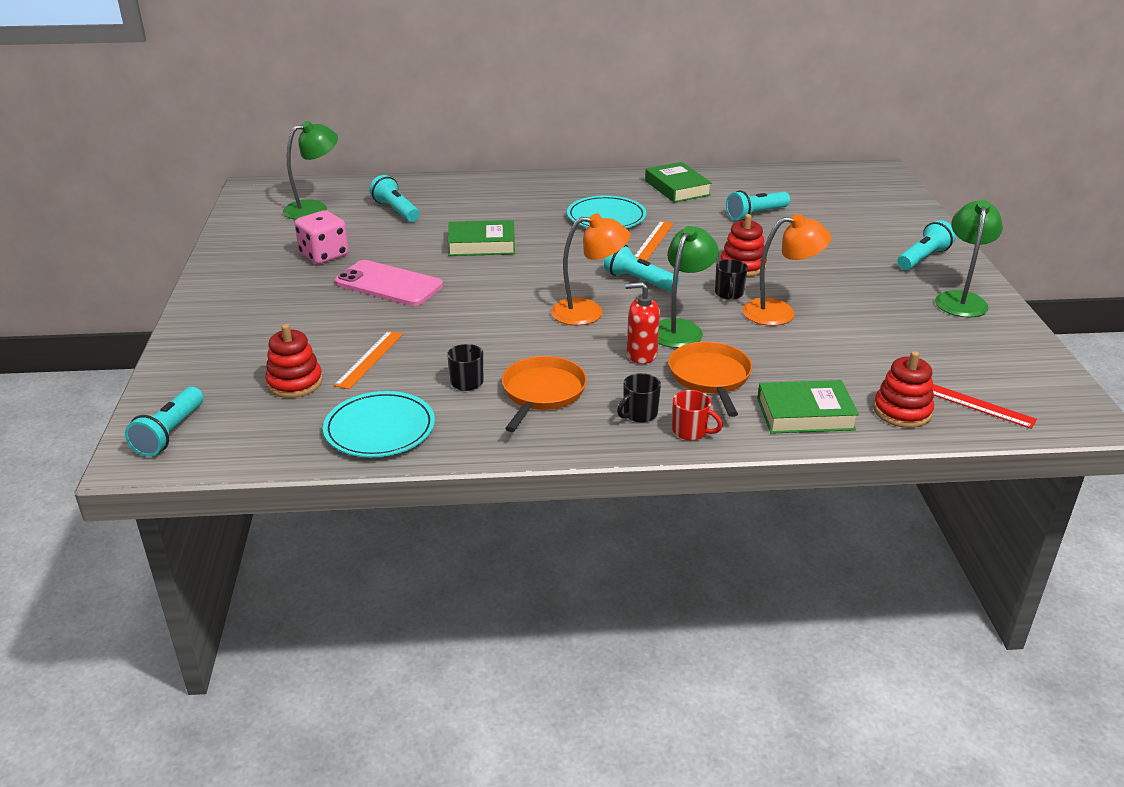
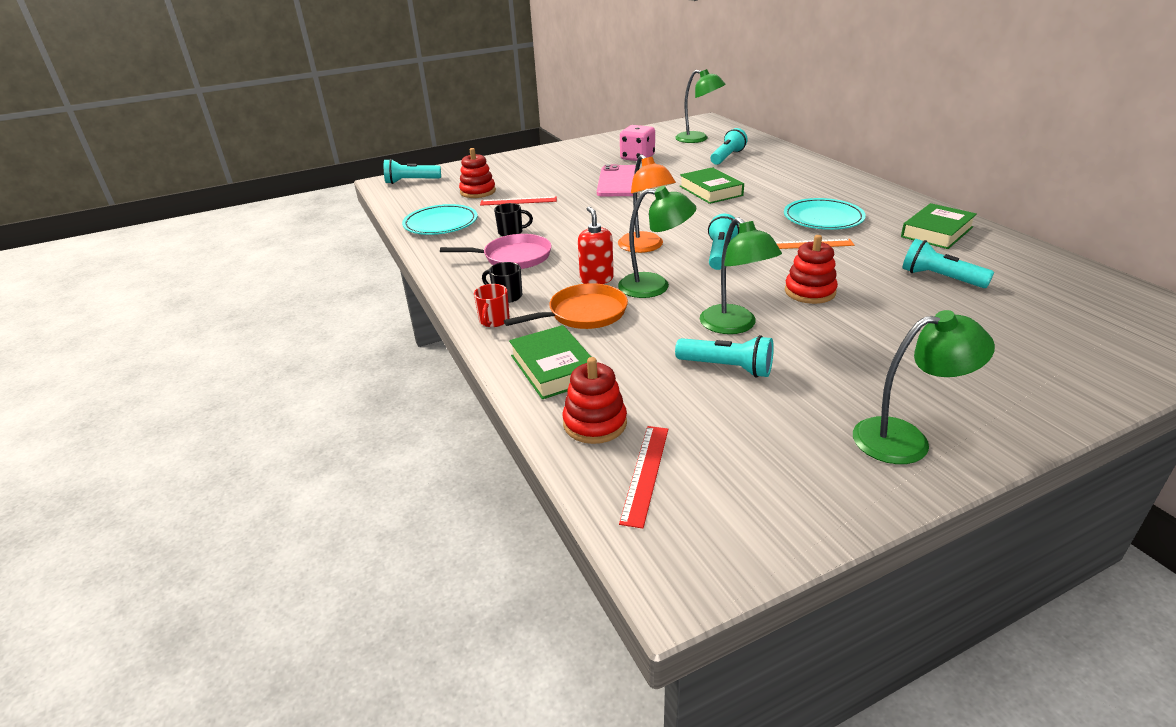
camera: 70 degrees right, 0 degrees up
(369, 359) = (518, 201): orange ruler -> red ruler
(542, 392) = (514, 257): orange pan -> pink pan
(729, 294) = (743, 295): black mug -> none
(780, 312) = (734, 326): orange lamp -> green lamp
(923, 258) = (988, 397): turquoise flashlight -> turquoise flashlight (727, 368)

